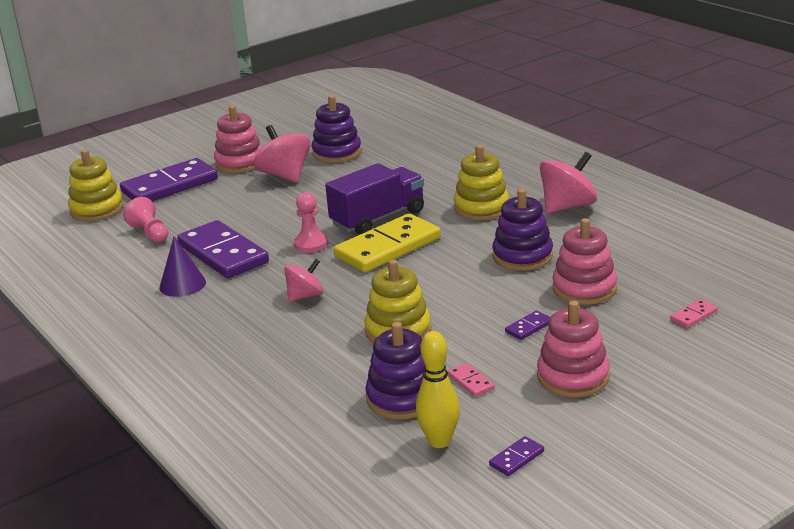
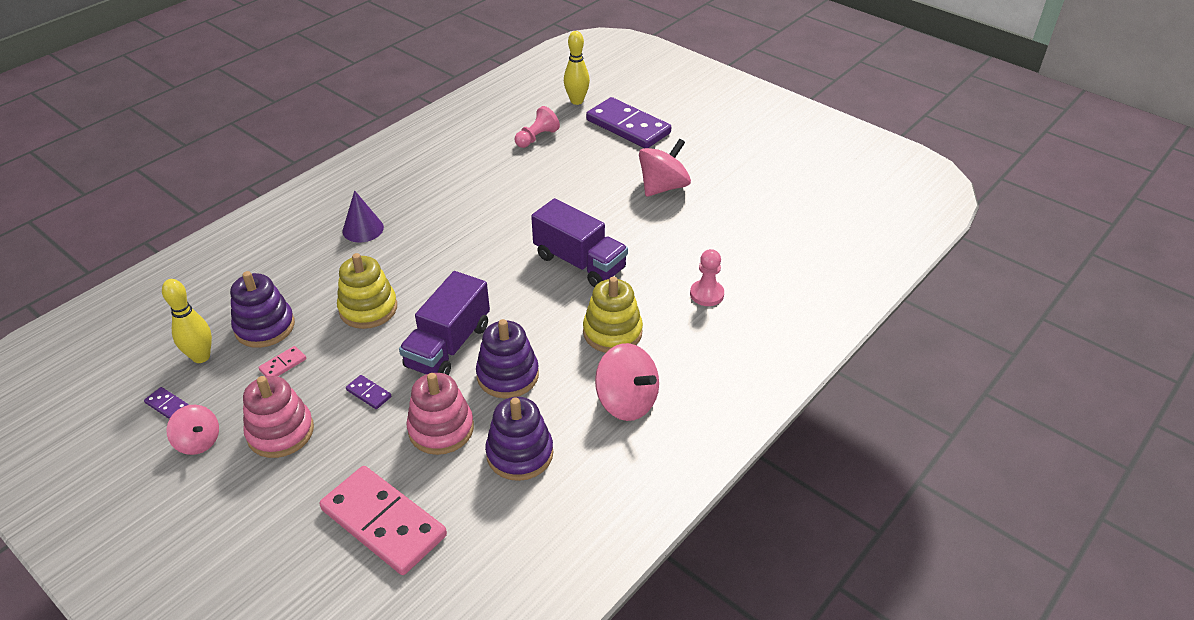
camera: 75 degrees right, 15 degrees up
(97, 209) = (577, 101): yellow stacking toy -> yellow bowling pin
(182, 284) = (450, 175): purple cone -> purple cone (363, 229)
(223, 254) = (502, 184): purple domino -> none
(240, 163) = (685, 154): pink stacking toy -> none
(305, 296) = (430, 244): pink spinning top -> pink spinning top (198, 441)
(311, 244) = (524, 230): pink pawn -> pink pawn (706, 294)
(337, 153) = (724, 210): purple stacking toy -> purple stacking toy (520, 454)
(388, 248) = (520, 279): yellow domino -> none
(473, 285) = (448, 346): none -> purple truck
(693, 315) = (383, 523): pink domino -> pink domino, size x2.49

